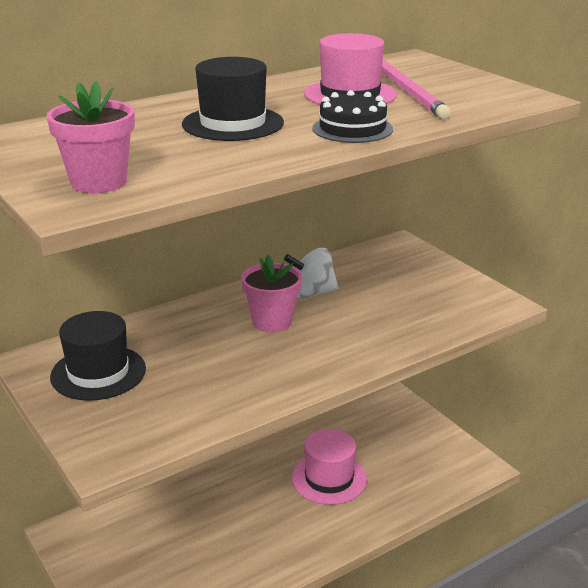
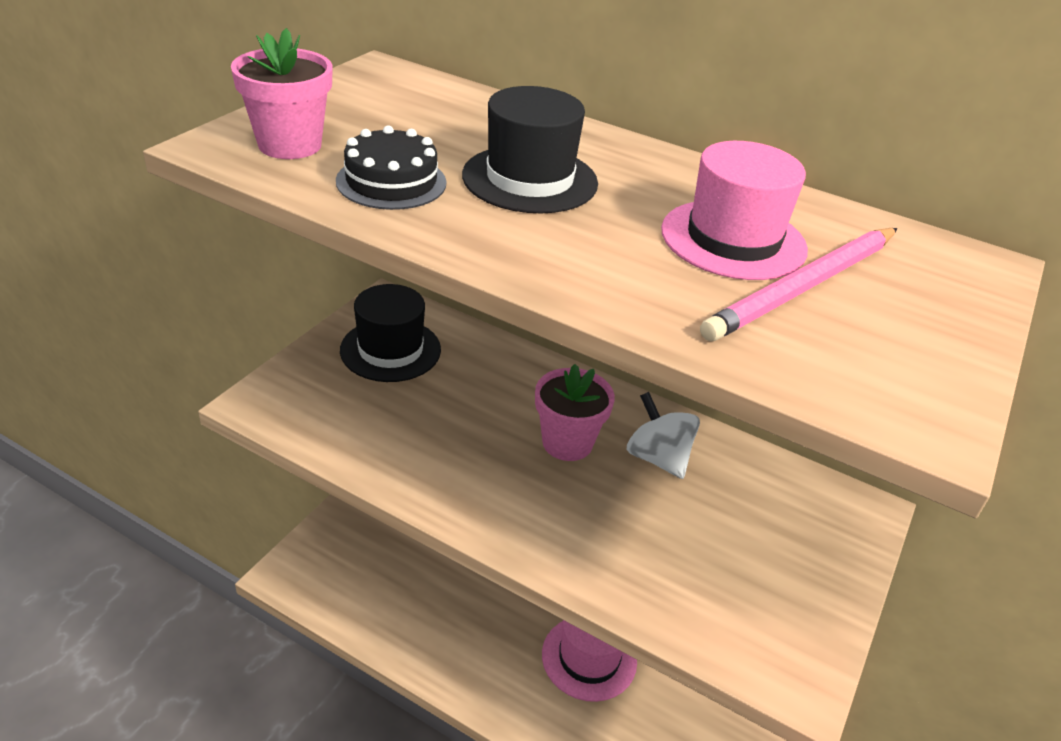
camera: 60 degrees right, 10 degrees up
(352, 129) = (589, 266): black cake -> black cake (391, 182)

